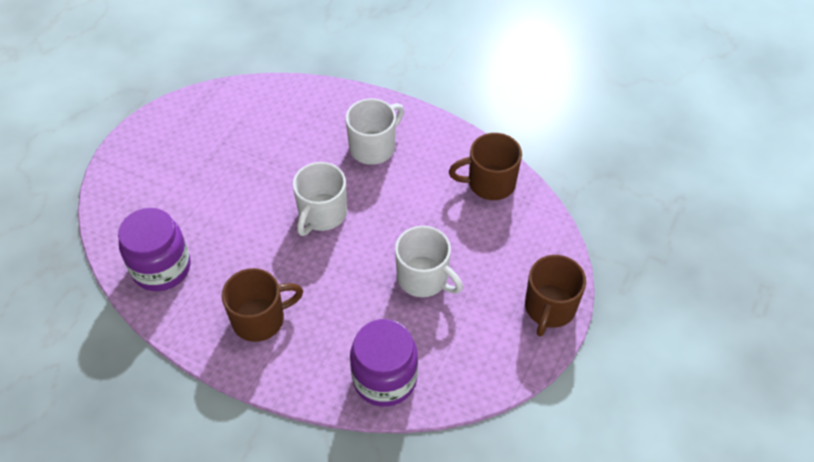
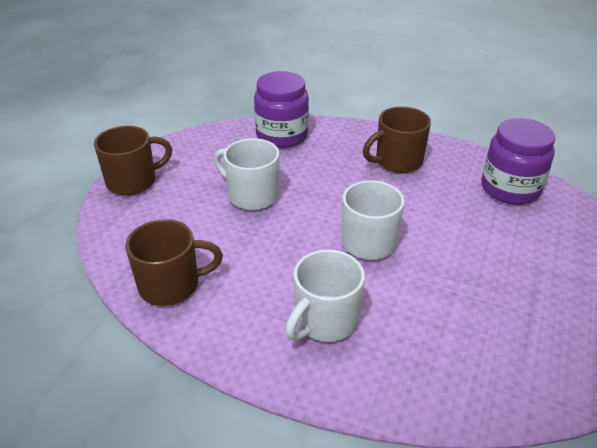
camera: 175 degrees right, 15 degrees down
(549, 308) = (133, 181): brown mug -> brown mug turned 45 degrees clockwise

